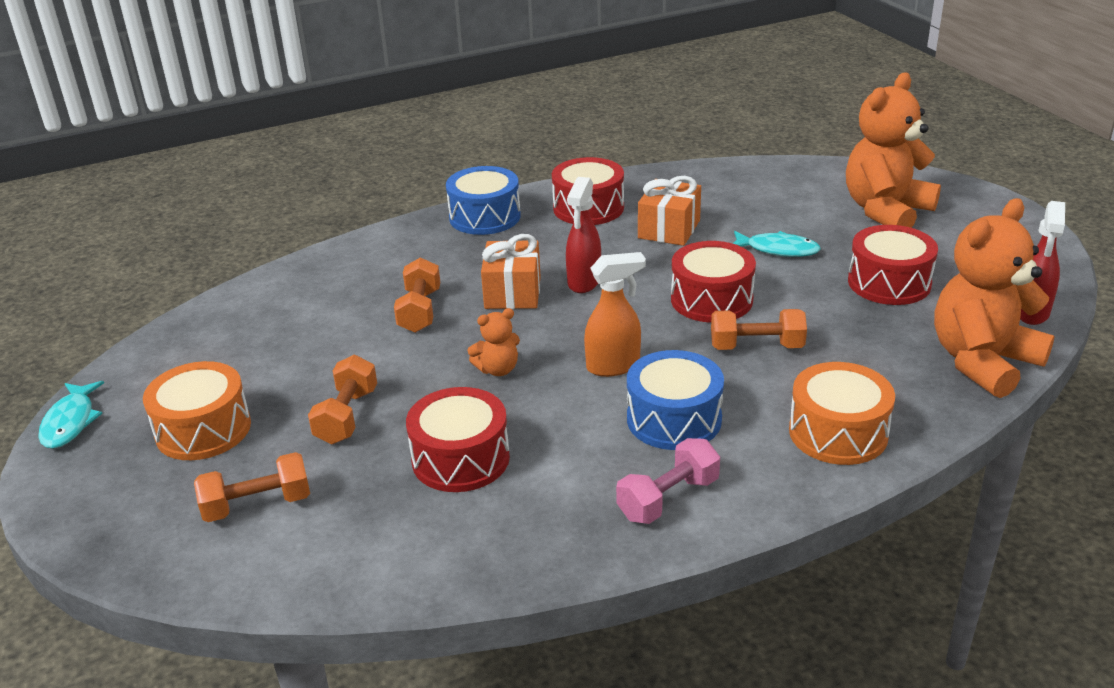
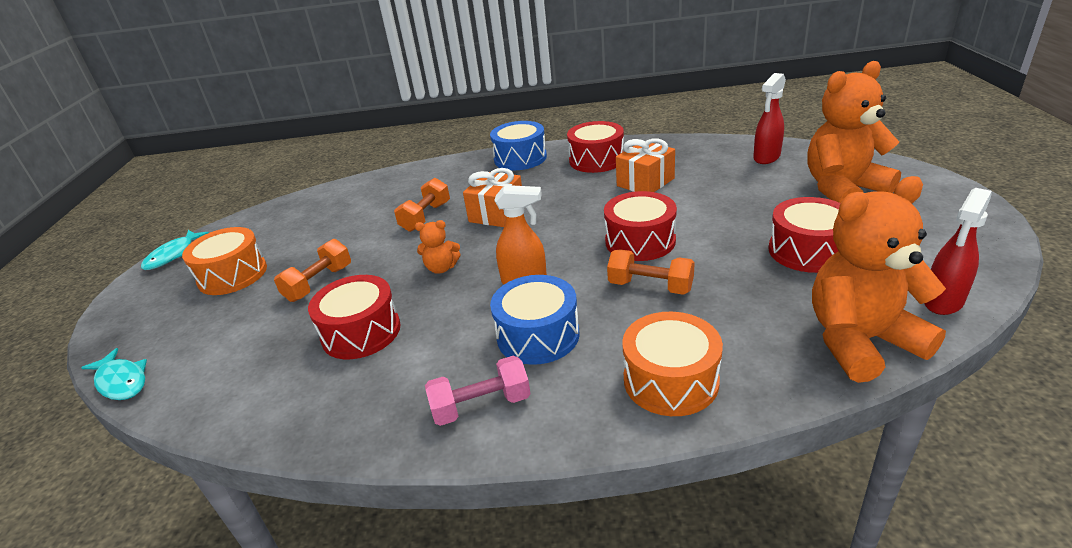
camera: 25 degrees right, 0 degrees up
(257, 505) = (213, 336): orange dumbbell -> none
(584, 282) = (552, 213): red spray bottle -> red spray bottle (766, 158)
(778, 250) = (724, 209): turquoise fish -> turquoise fish (121, 381)

